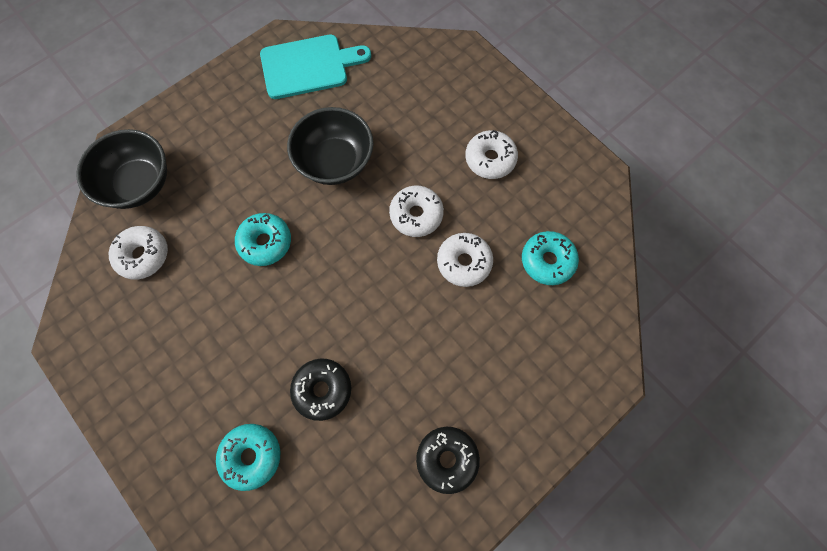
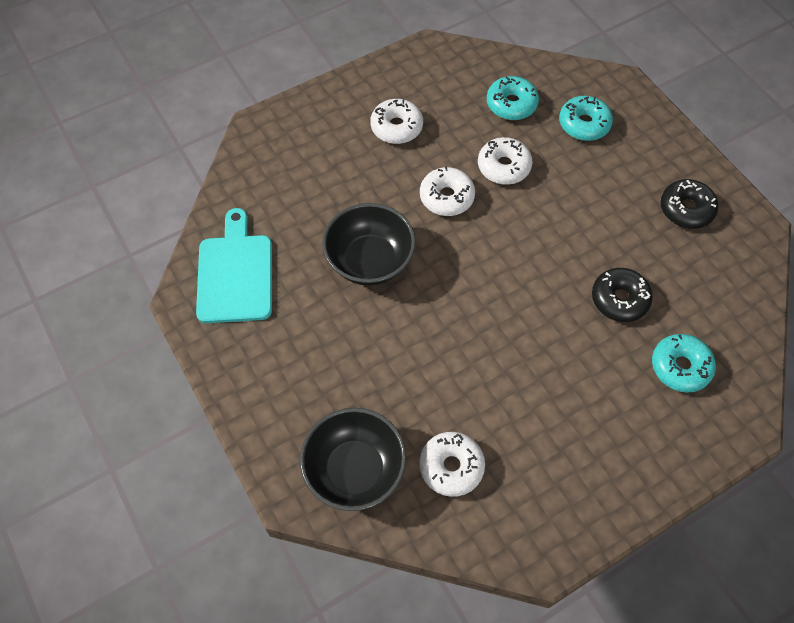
camera: 80 degrees left, 10 degrees down
(265, 242) = (455, 337): turquoise donut -> turquoise donut (584, 124)

